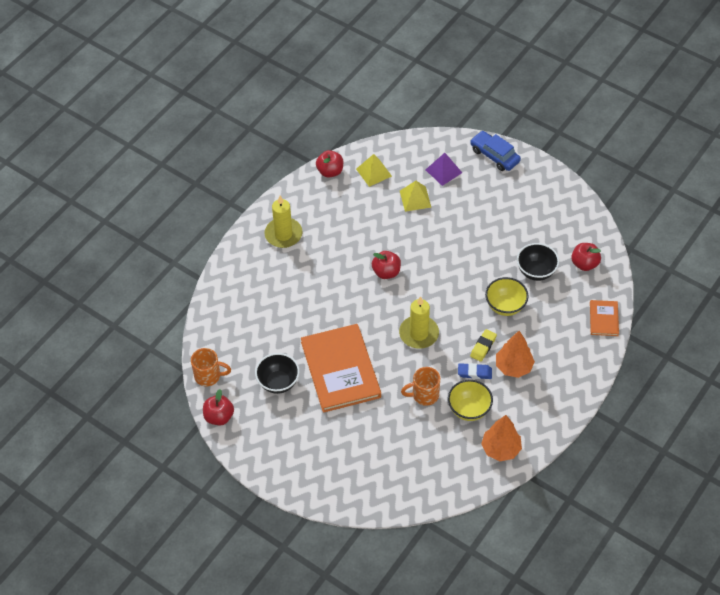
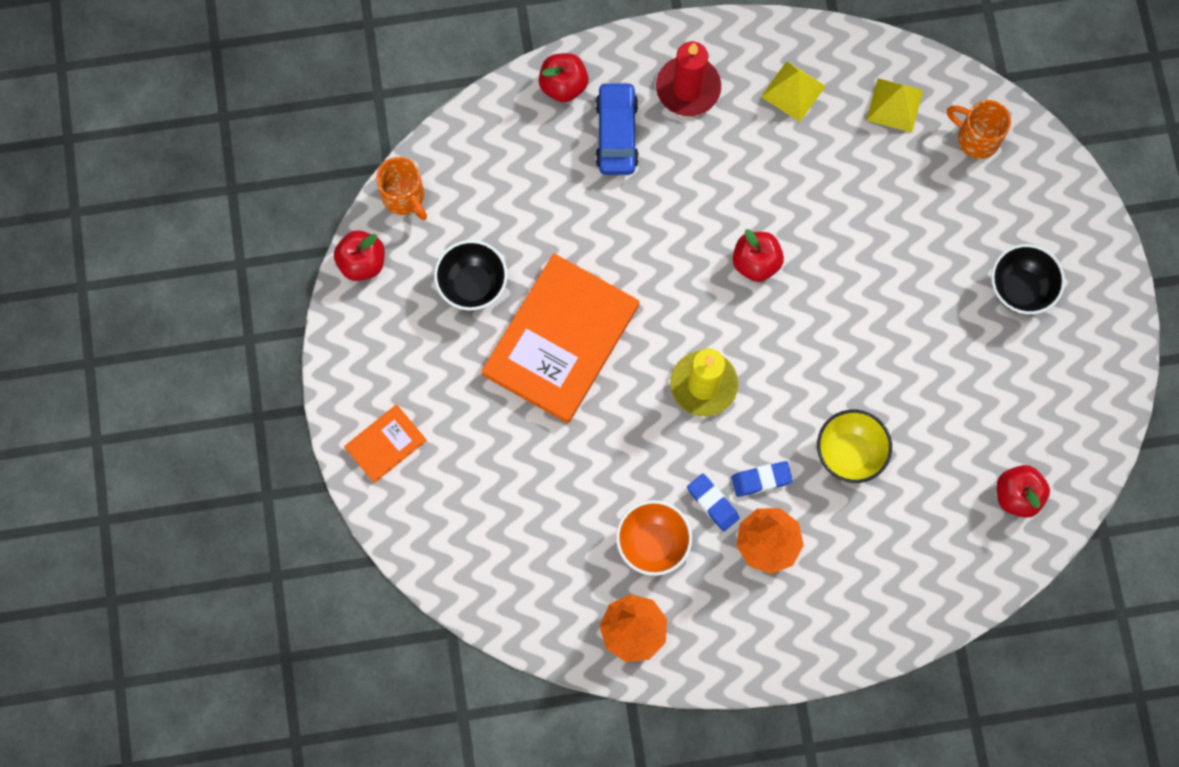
camera: 45 degrees right, 20 degrees up
(283, 234) = (688, 88): yellow candle -> red candle
(330, 171) = (841, 51): red apple -> red apple (563, 85)
(415, 199) = (905, 194): yellow pyramid -> yellow pyramid (793, 91)
(424, 395) = (621, 471): orange mug -> orange mug (976, 138)
(443, 171) = (986, 188): purple pyramid -> none
(469, 409) = (652, 543): yellow bowl -> orange bowl
(483, 347) = (761, 480): yellow eraser -> blue eraser
(494, 155) = (1079, 229): blue car -> blue car (616, 134)
(536, 271) = (942, 445): black bowl -> black bowl (1020, 289)
(604, 319) = (953, 593): orange book -> orange book (385, 444)

